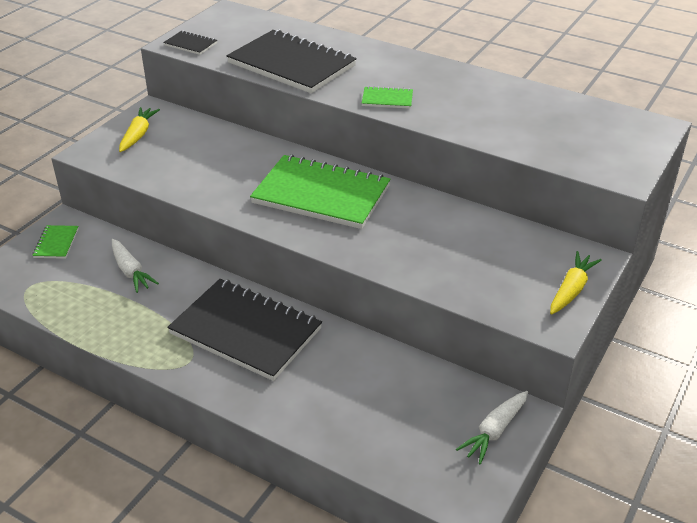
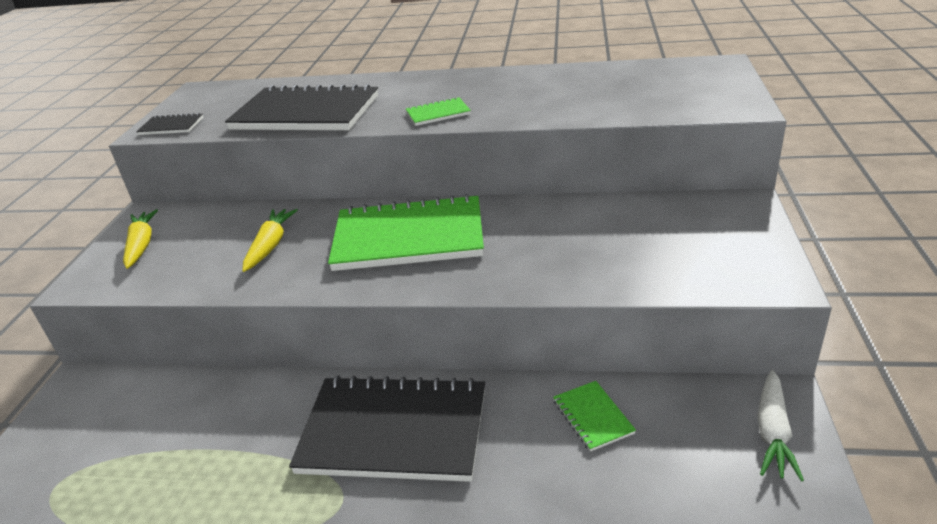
camera: 20 degrees left, 5 degrees down
(56, 243) = (73, 414): green notebook -> green notebook (593, 417)
(130, 271) = (197, 413): white carrot -> none
(571, 290) = (756, 240): yellow carrot -> yellow carrot (270, 246)

